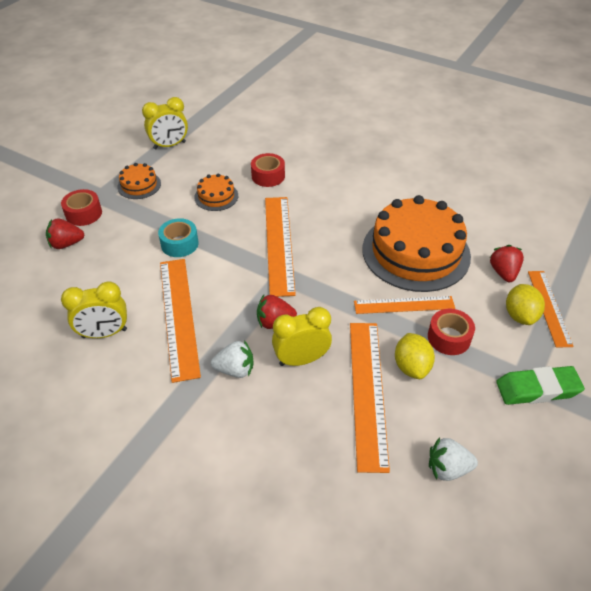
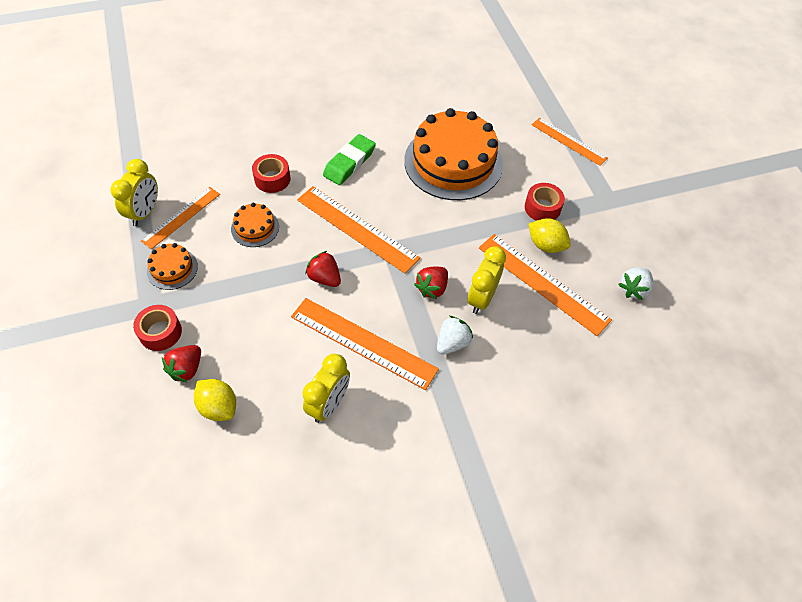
camera: 50 degrees left, 10 degrees up
(179, 244) = (283, 289): turquoise tape -> none
(404, 305) = (492, 207): orange ruler -> orange ruler (181, 217)
(503, 273) = (519, 136): red strawberry -> red strawberry (325, 278)
(520, 315) = (561, 160): yellow lemon -> yellow lemon (218, 407)
(537, 389) = (620, 201): green eraser -> green eraser (349, 163)

